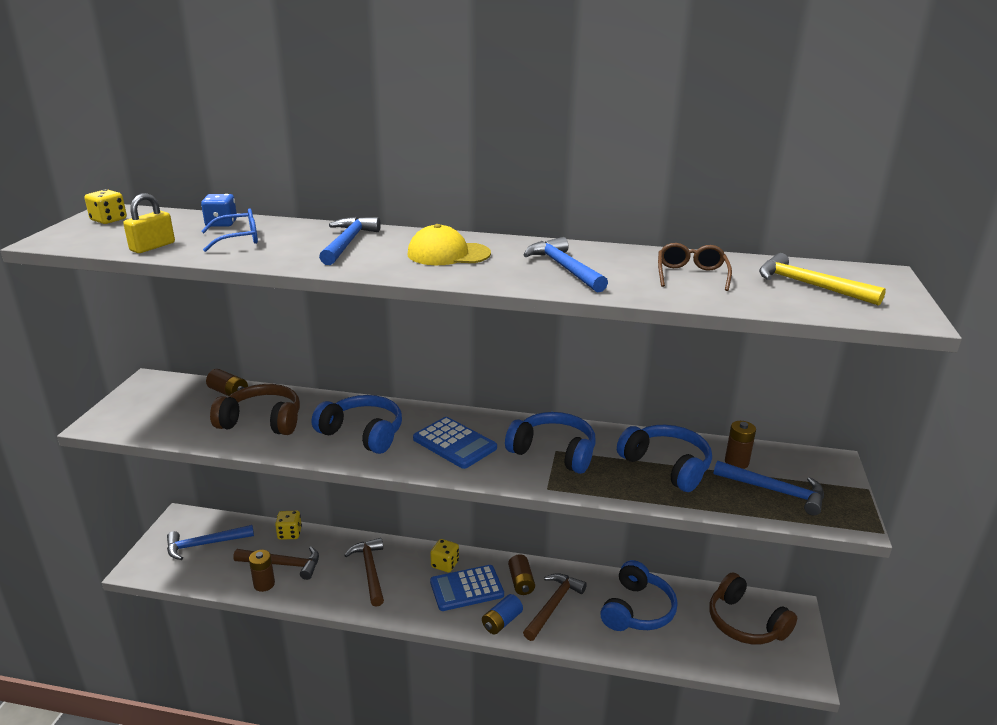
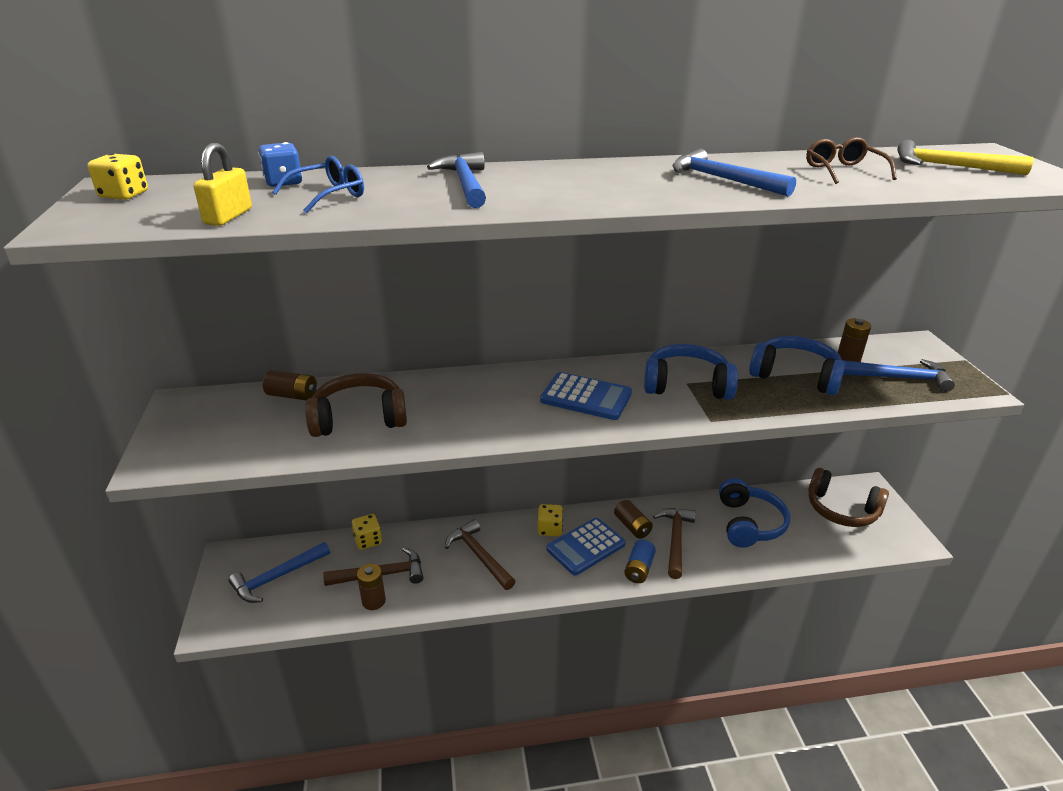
camera: 20 degrees left, 5 degrees up
(363, 433) = (483, 407): blue headphones -> none
(448, 254) = (590, 181): yellow cap -> none

